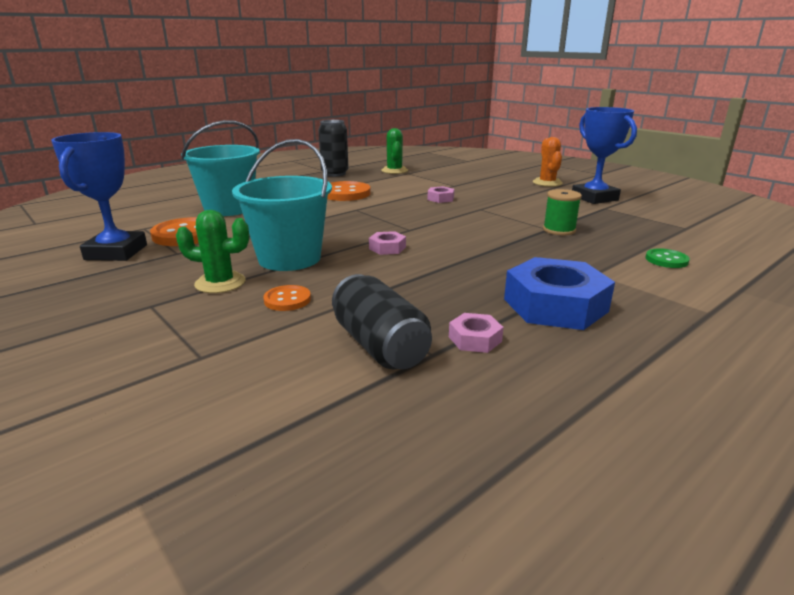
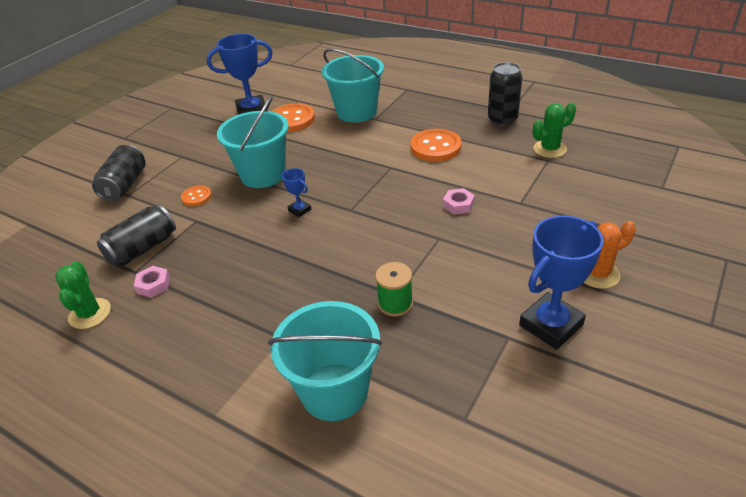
camera: 75 degrees right, 15 degrees up
(162, 359) = (125, 185): none -> black can
(220, 283) = (215, 165): green cactus -> green cactus (90, 313)
(387, 248) = (299, 210): pink nut -> blue trophy
(555, 305) = (210, 317): blue nut -> none
(666, 260) = (334, 391): green button -> turquoise bucket

